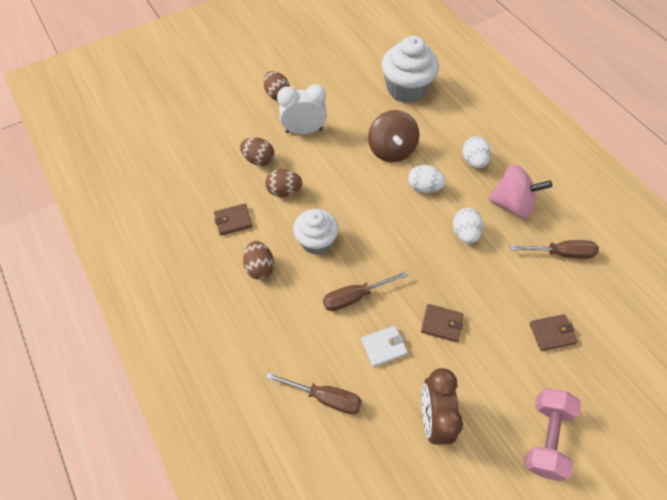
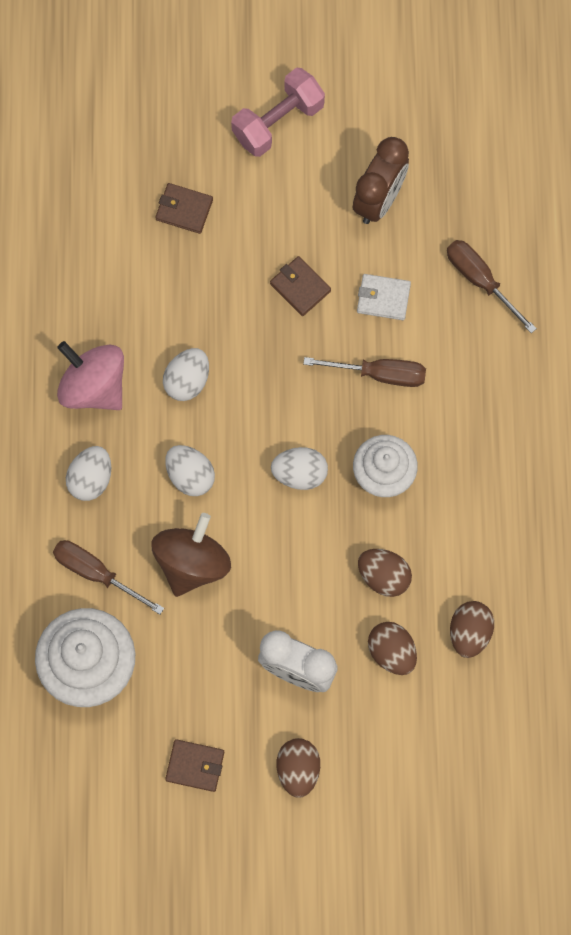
camera: 150 degrees left, 15 degrees up
(233, 221) = (476, 566): brown wallet -> brown wallet (195, 766)
(260, 267) = (474, 477): brown egg -> brown egg (469, 633)
(365, 218) = (300, 473): none -> white egg
(561, 253) = (90, 290): brown screwdriver -> brown screwdriver (96, 573)

